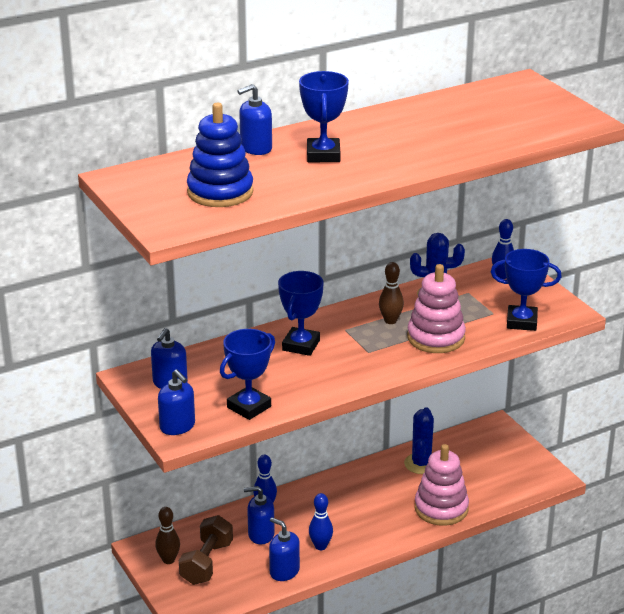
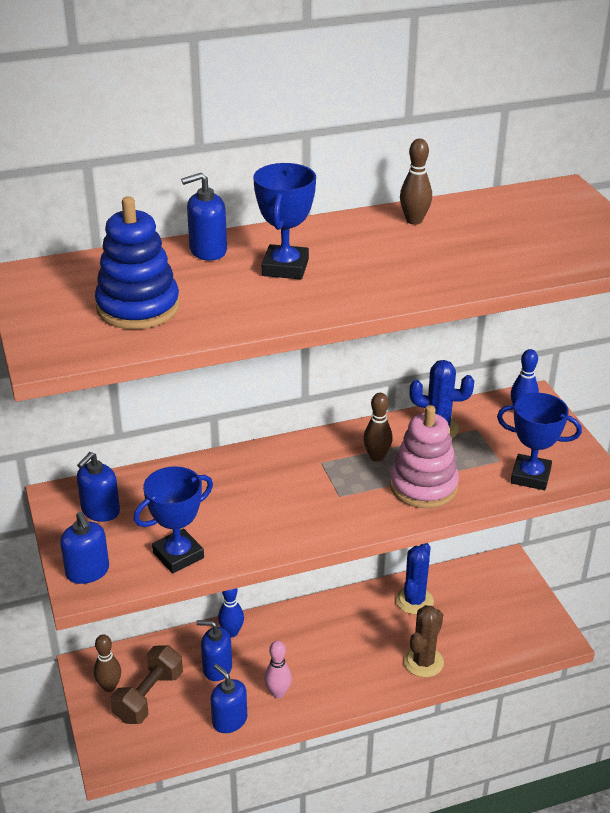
camera: 10 degrees right, 5 degrees up
(301, 345) = (264, 478): blue trophy -> none
(320, 546) = (278, 693): blue bowling pin -> pink bowling pin
(412, 113) = (414, 220): none -> brown bowling pin
(441, 508) = (423, 662): pink stacking toy -> brown cactus

